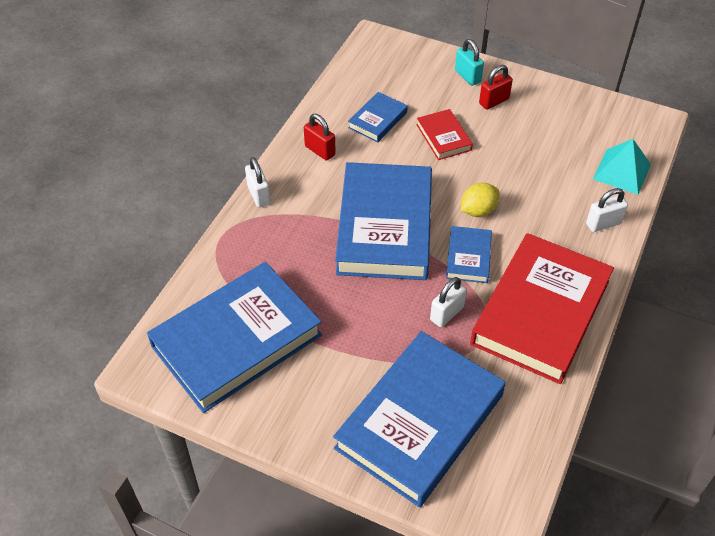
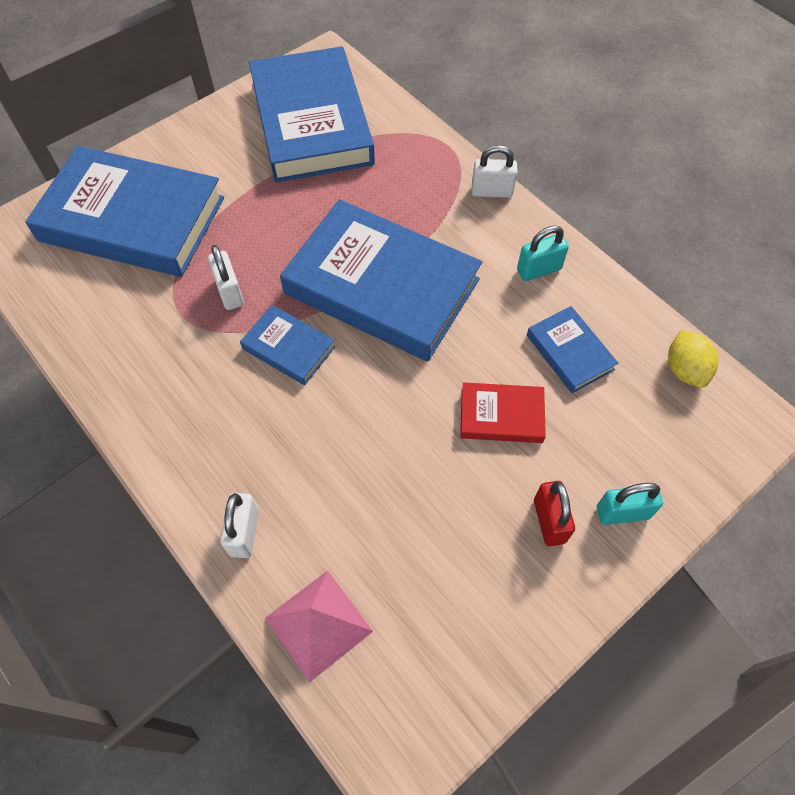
camera: 115 degrees right, 10 degrees up
(320, 150) = (538, 270): red padlock -> turquoise padlock
(420, 421) = (132, 219): blue book -> blue book turned 45 degrees counterclockwise
(478, 210) = (352, 393): yellow lemon -> yellow lemon (684, 370)
(540, 312) = (170, 381): red book -> none
(622, 171) = (318, 624): turquoise pyramid -> pink pyramid

